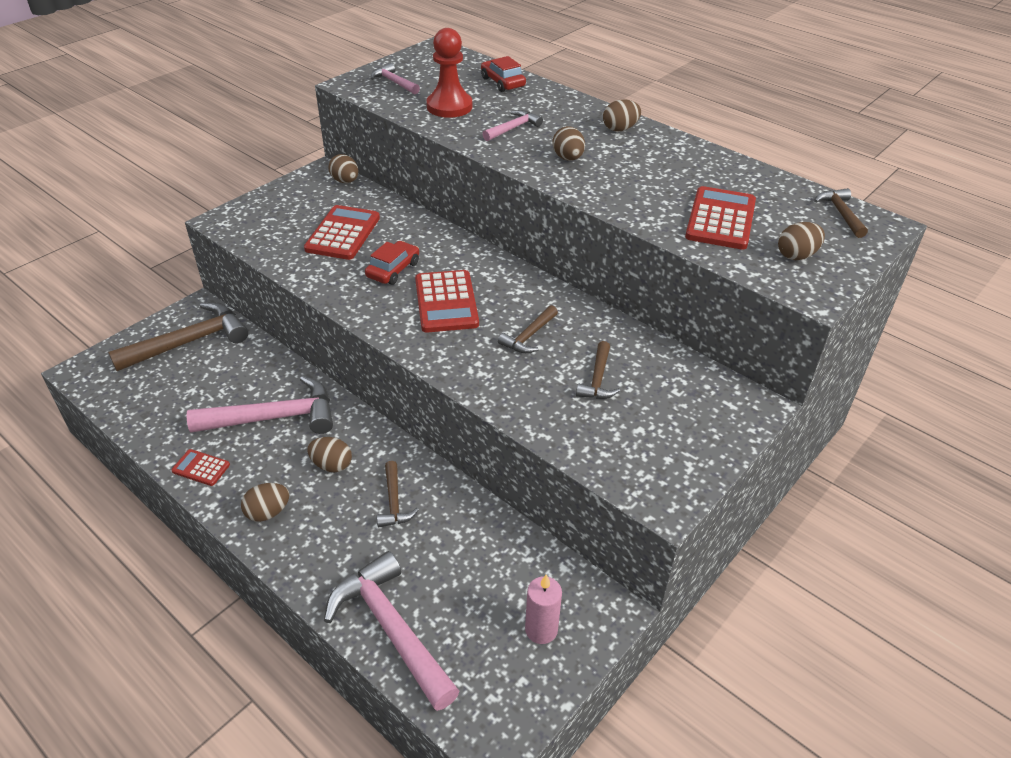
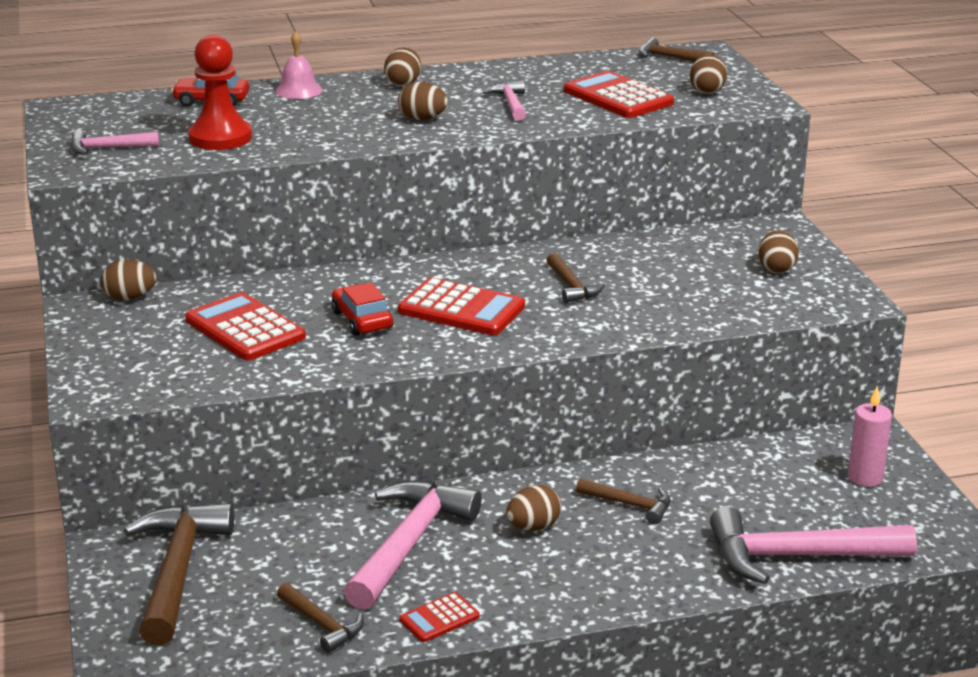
camera: 55 degrees left, 15 degrees down
(268, 512) = (564, 589): brown egg -> brown egg (776, 269)
(513, 128) = (322, 123): pink hammer -> pink hammer (510, 103)
(557, 101) = (298, 90): none -> pink bell
(597, 379) = (673, 276): brown hammer -> brown hammer (322, 625)

